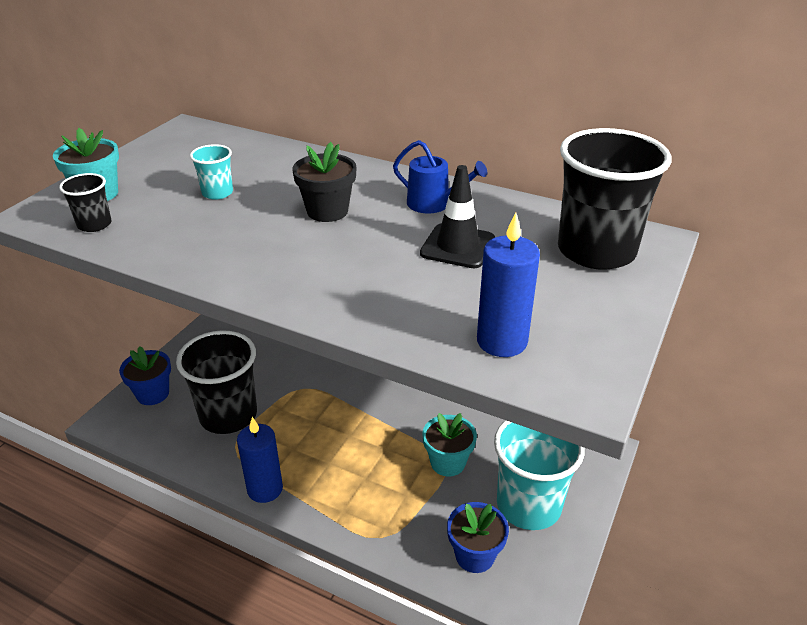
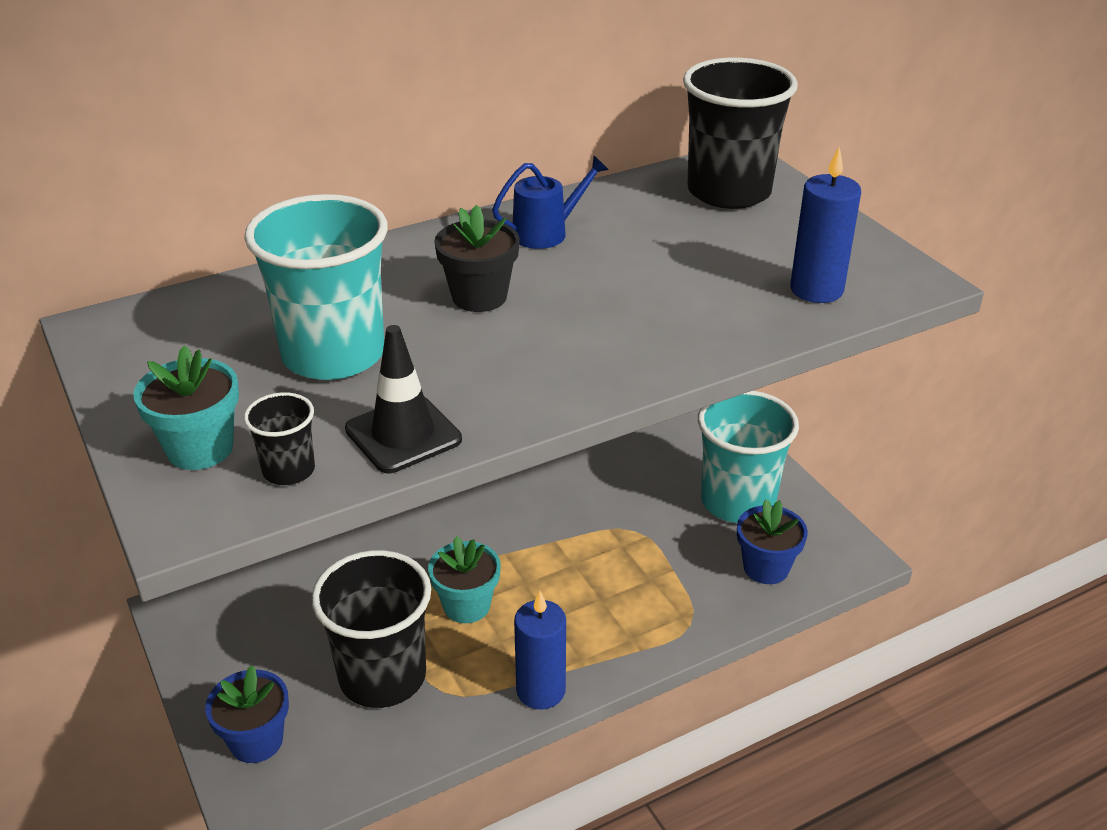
camera: 55 degrees left, 0 degrees up
(217, 193) = (333, 354): turquoise cup -> turquoise cup, size x2.23
(448, 462) = (636, 527): turquoise flower pot -> turquoise flower pot (466, 605)
(457, 246) = (642, 251): black traffic cone -> black traffic cone (403, 434)

